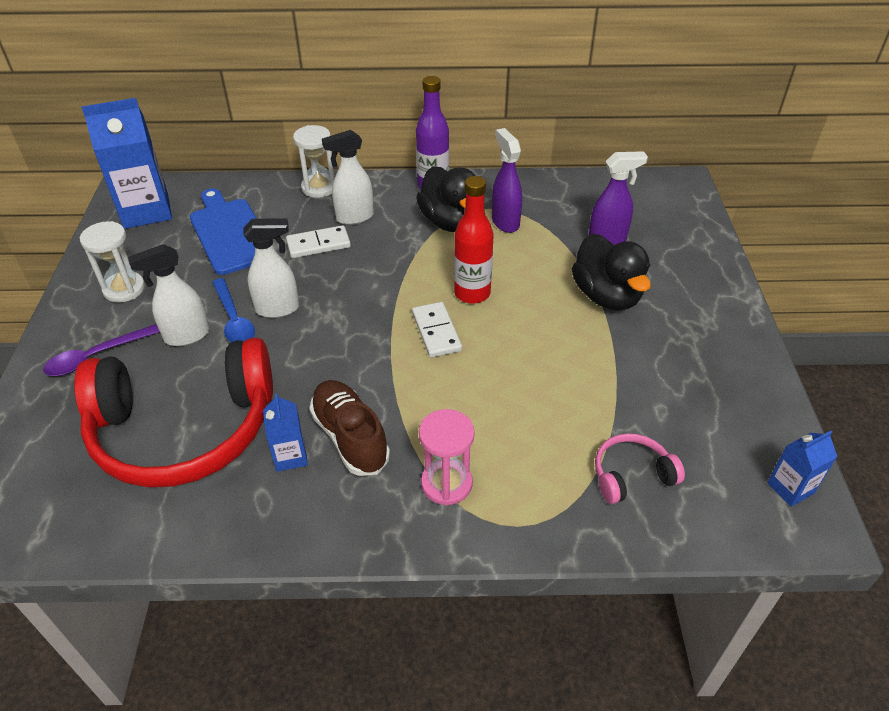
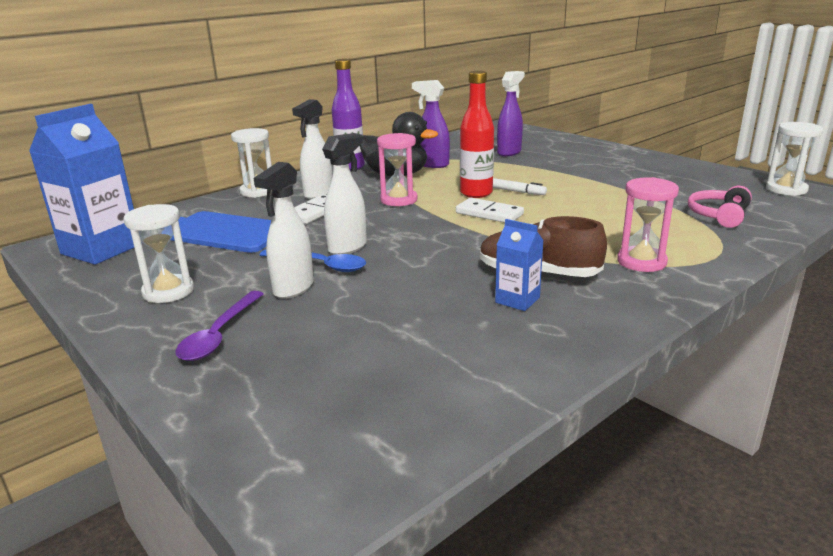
camera: 40 degrees left, 20 degrees down
(184, 429) = (401, 329): red headphones -> none
(398, 265) = (399, 200): none -> pink hourglass
(510, 313) = (518, 192): none -> white marker
(606, 296) = (555, 168): black duck -> none
(790, 488) = (786, 189): blue carton -> white hourglass

